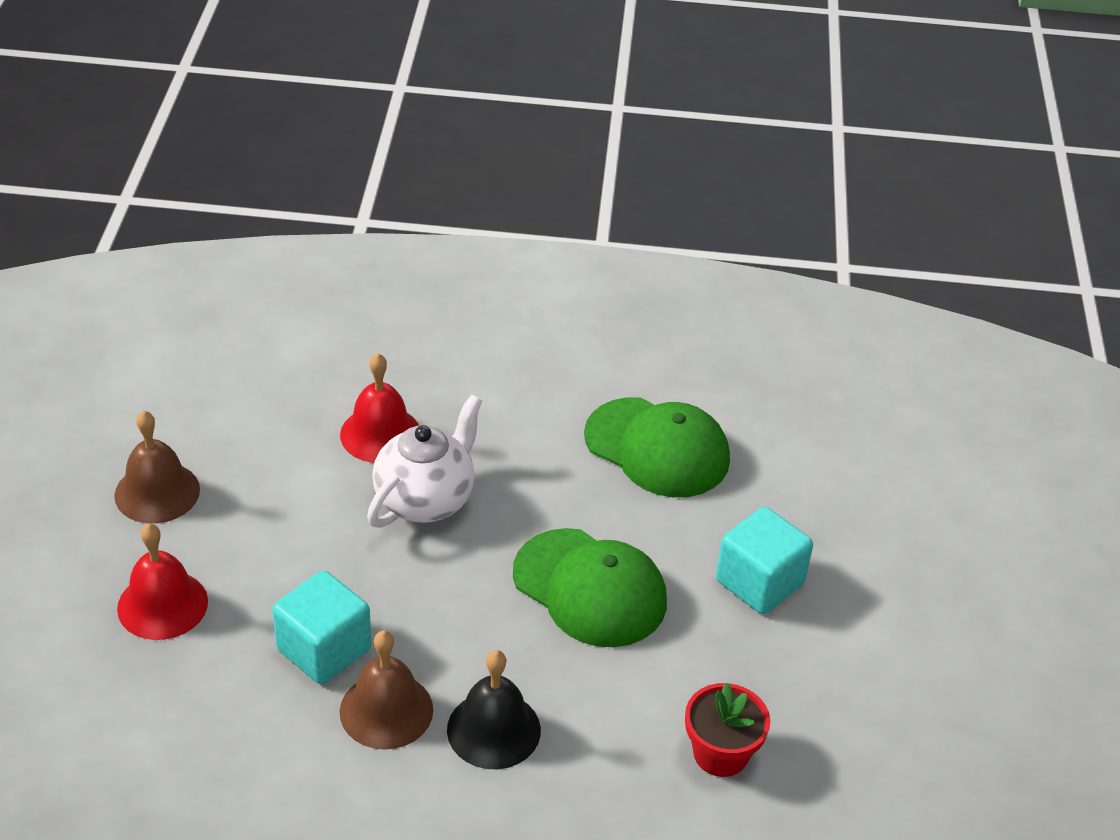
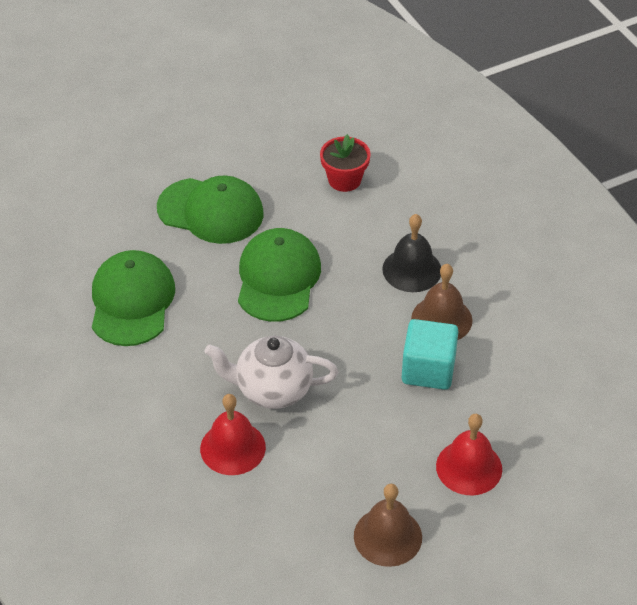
camera: 120 degrees left, 5 degrees up
(759, 582) = (211, 211): turquoise cube -> green cap

